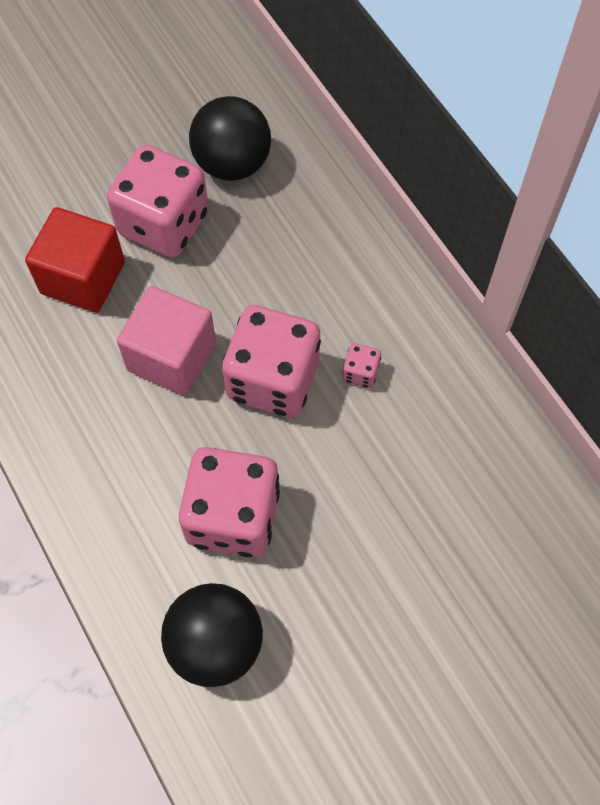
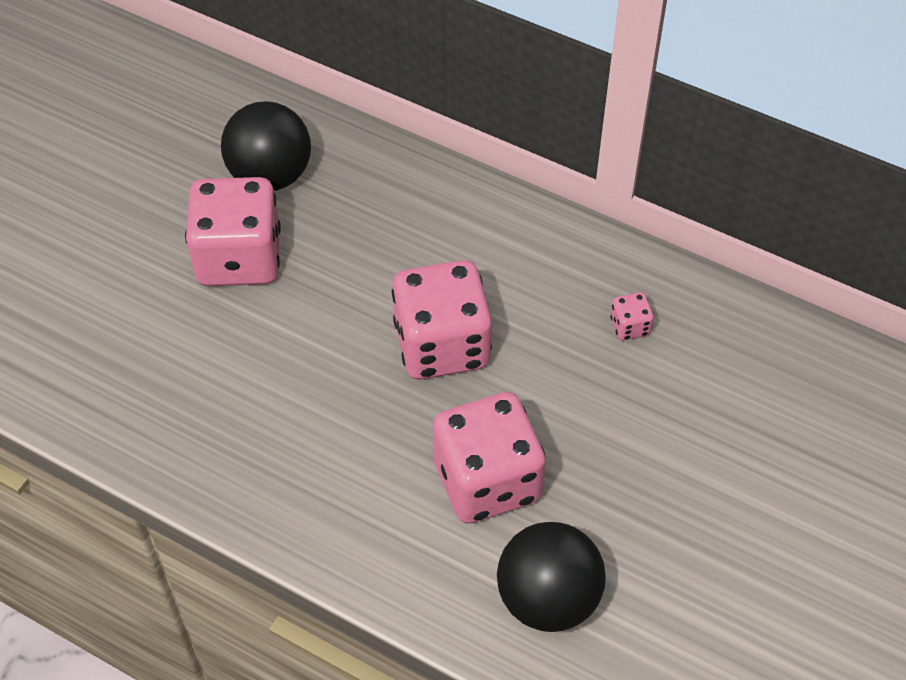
camera: 30 degrees left, 10 degrees down
(83, 278) = (190, 343): red cube -> none
(172, 357) = (330, 371): pink cube -> none
(360, 373) = (519, 300): pink dice -> pink dice (629, 326)

